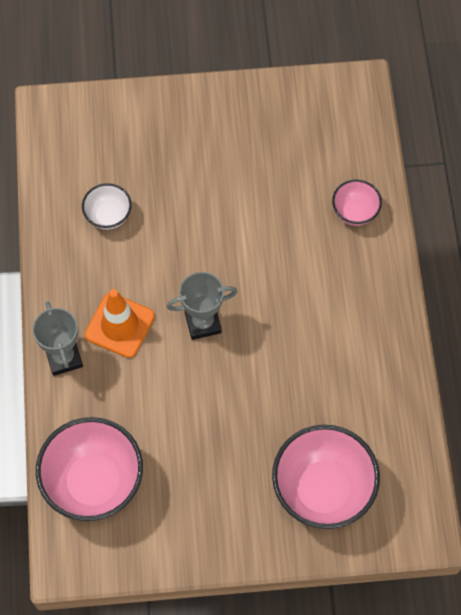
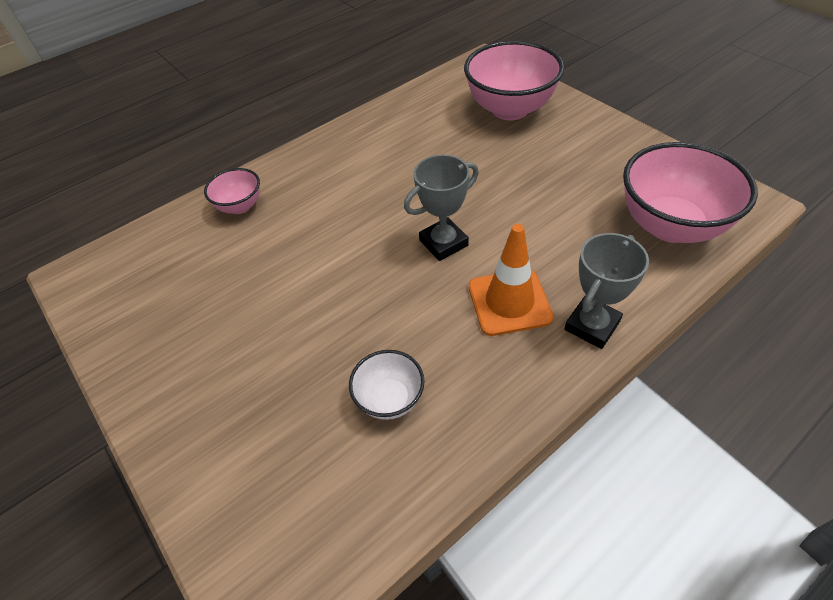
camera: 120 degrees left, 15 degrees down
(203, 322) = (443, 243): grey trophy -> grey trophy turned 75 degrees counterclockwise

